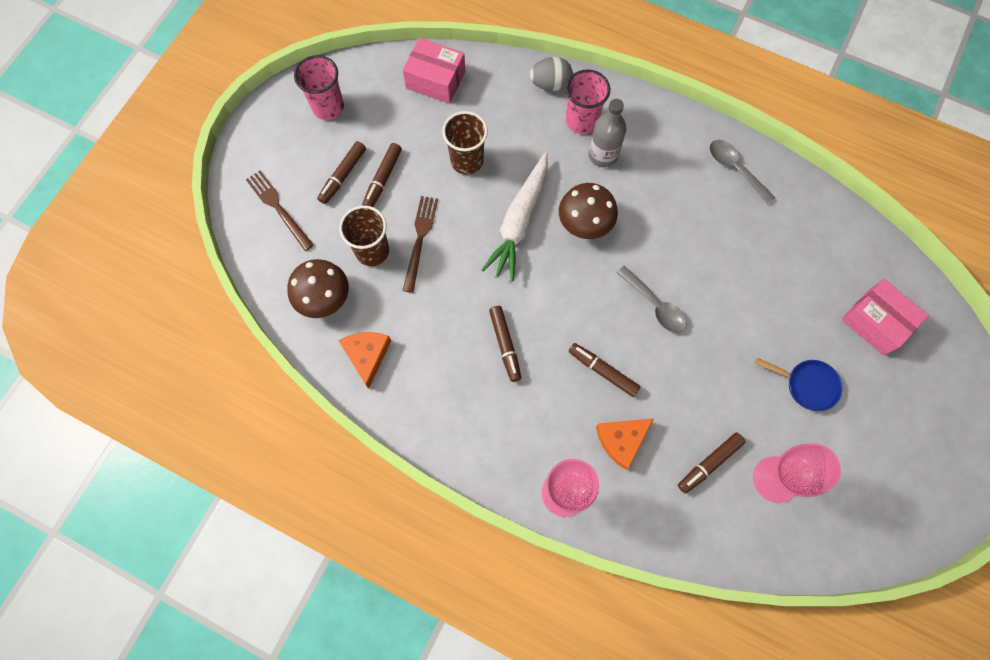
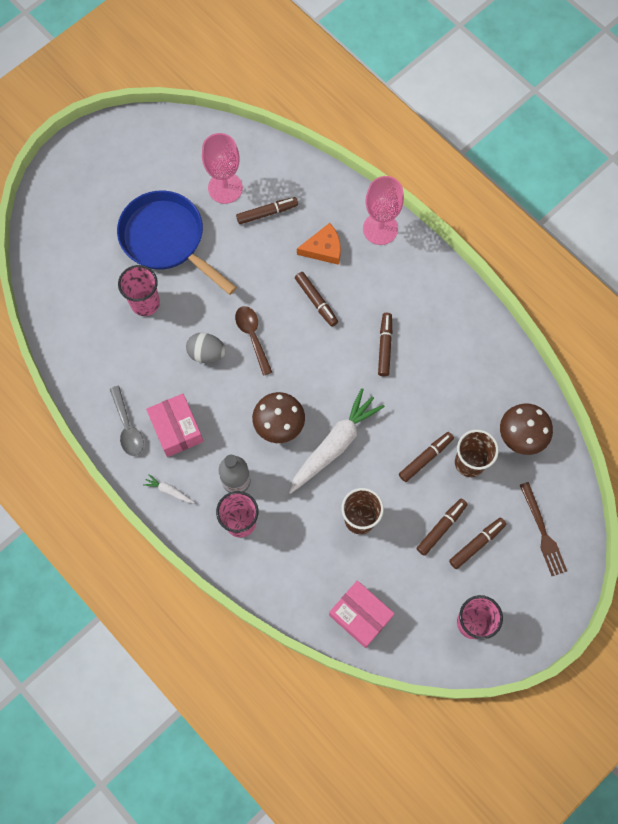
camera: 160 degrees left, 0 degrees up
(367, 355) = (498, 375): orange cheese -> none
(420, 240) = (425, 458): brown fork -> brown marker
(550, 84) = (253, 571): grey egg -> grey egg (206, 353)
(655, 305) = (252, 336): grey spoon -> brown spoon
(663, 125) = (169, 491): none -> white carrot
(790, 301) = (145, 303): none -> pink cup
(807, 385) = (167, 240): blue pan -> blue pan, size x2.04
(875, 322) = (88, 265): pink box -> pink box (176, 429)

